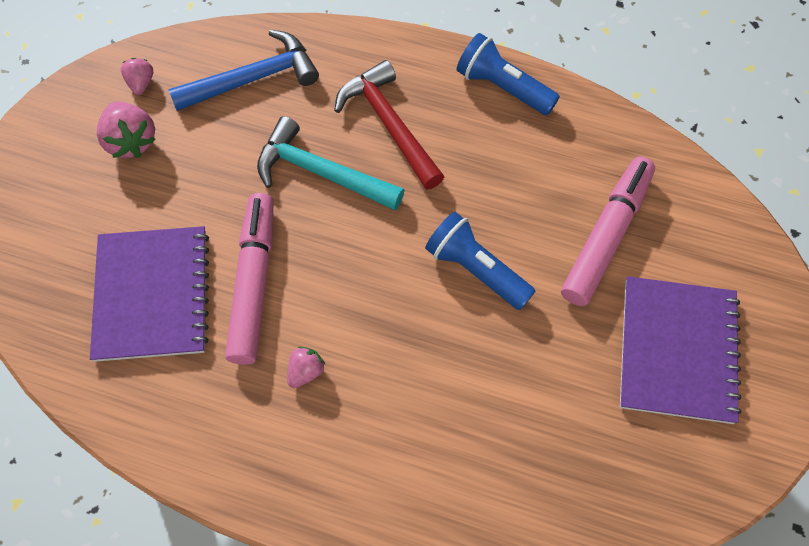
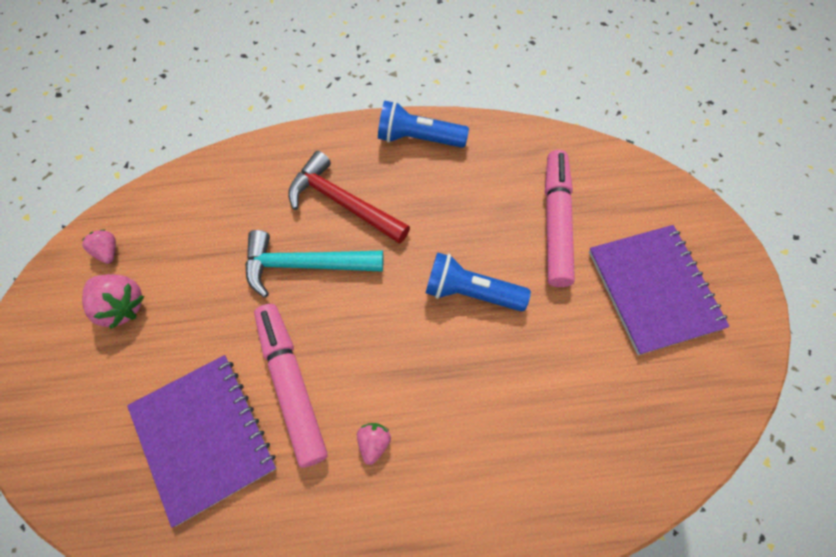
camera: 25 degrees left, 0 degrees up
(254, 78) = (209, 209): blue hammer -> none

